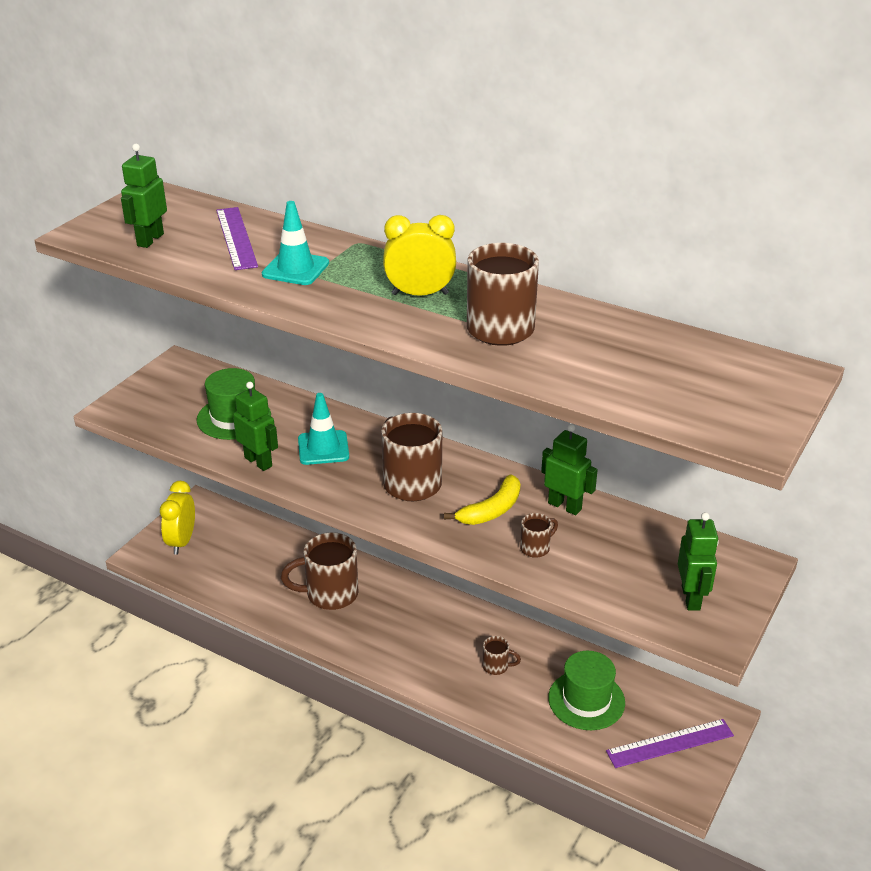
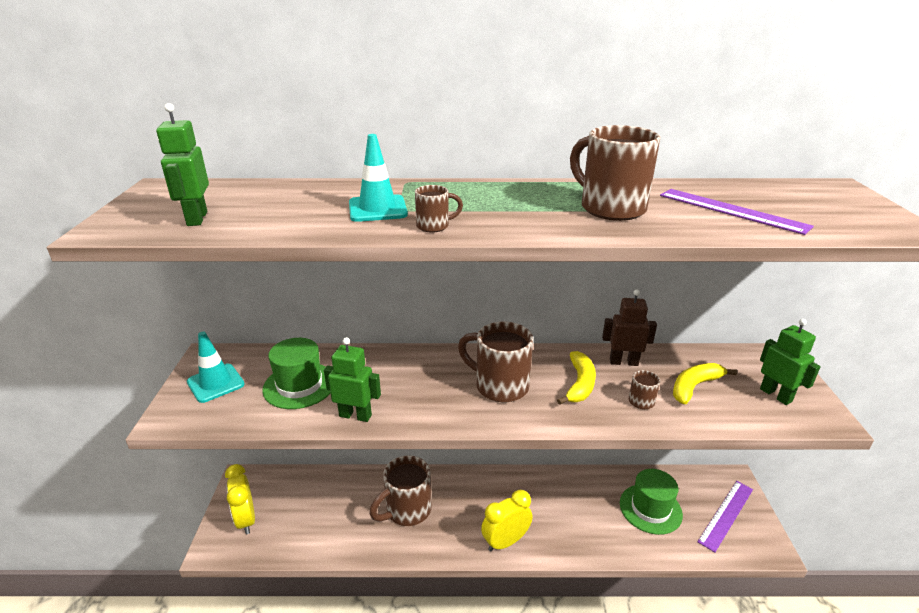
camera: 30 degrees left, 5 degrees down
(236, 238) = (289, 200): purple ruler -> purple ruler (731, 210)
(323, 448) = (402, 383): turquoise traffic cone -> turquoise traffic cone (215, 383)
(420, 294) = (512, 202): yellow clock -> yellow clock (505, 541)
(496, 666) = (573, 512): brown mug -> brown mug (434, 226)
(565, 506) = (623, 362): green robot -> brown robot
(610, 557) = (694, 387): none -> yellow banana

